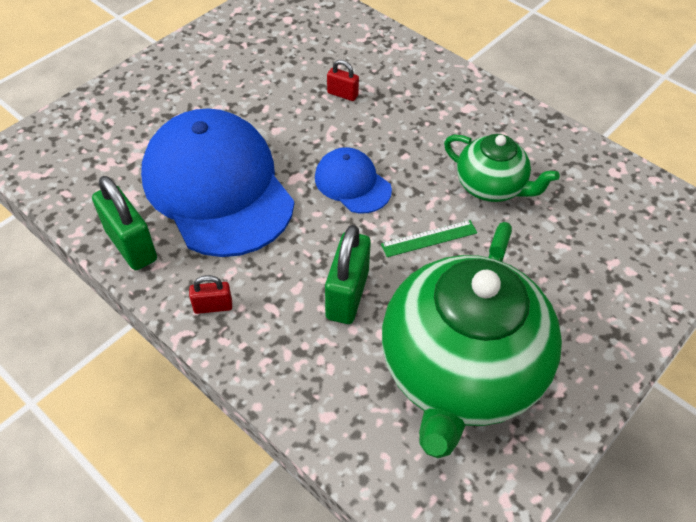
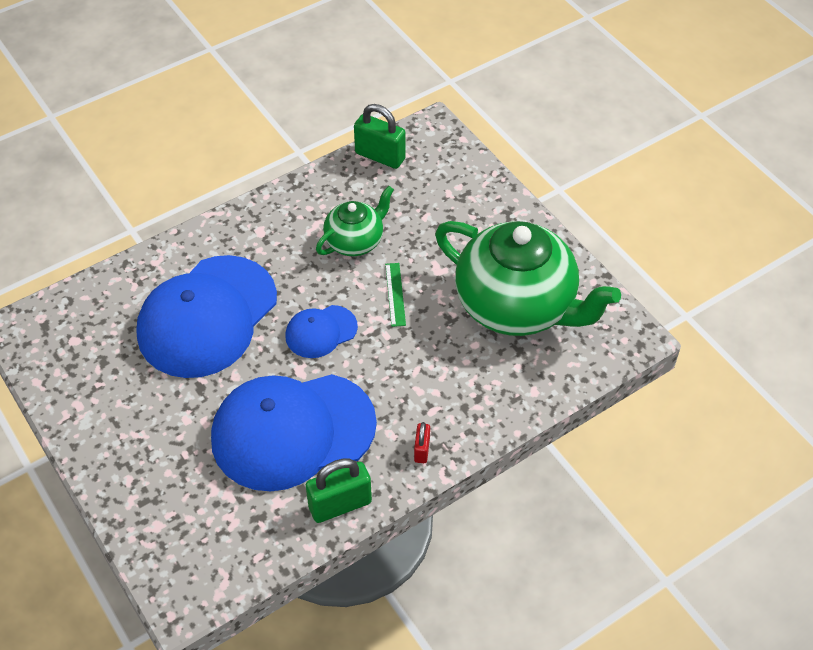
camera: 75 degrees left, 0 degrees up
(342, 94) = (207, 316): red padlock -> blue cap
(347, 295) = (434, 358): green padlock -> green padlock (380, 156)

